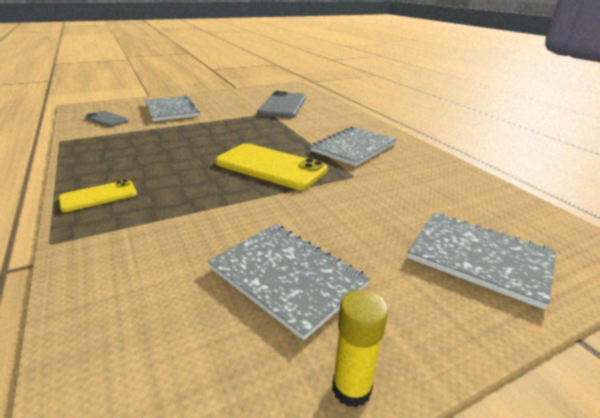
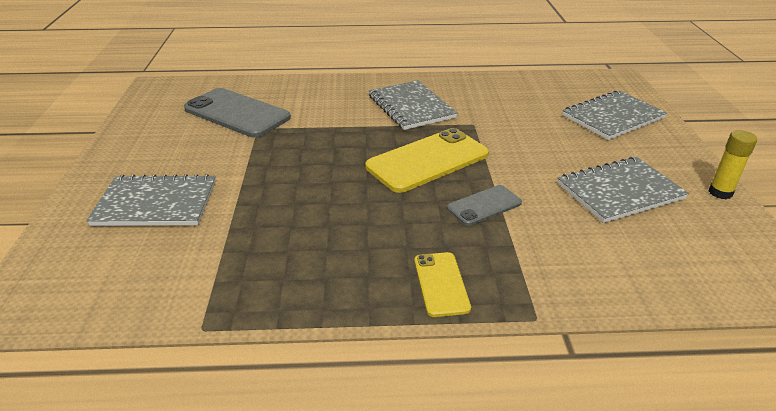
camera: 65 degrees left, 5 degrees up
(107, 119) = (133, 274): grey phone -> grey phone (484, 205)

